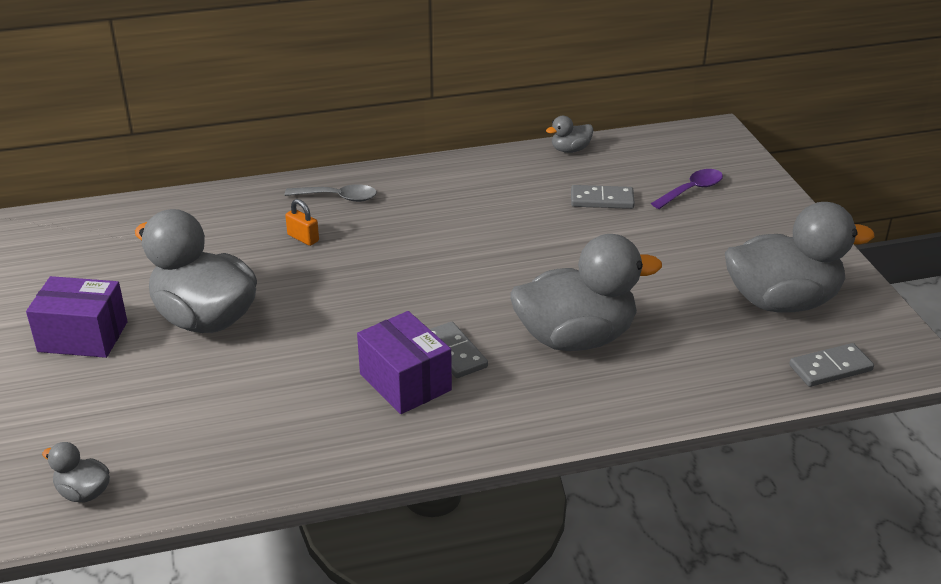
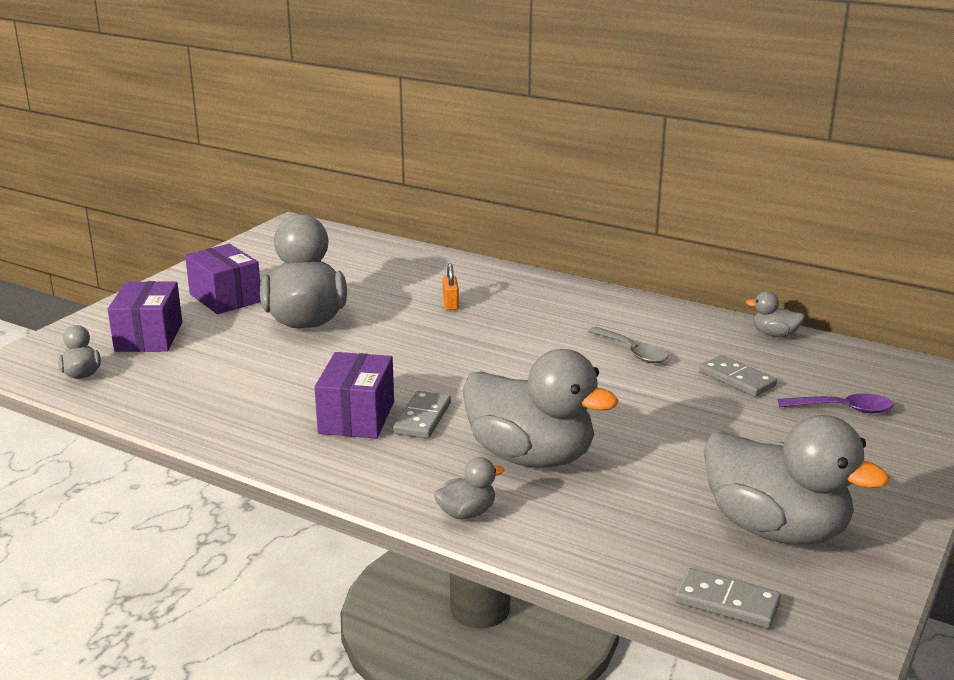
camera: 45 degrees right, 10 degrees down
(80, 417) = (149, 337): none -> purple box
(338, 197) = (520, 291): grey spoon -> grey spoon (632, 352)
(607, 408) = (466, 513): none -> grey duck

